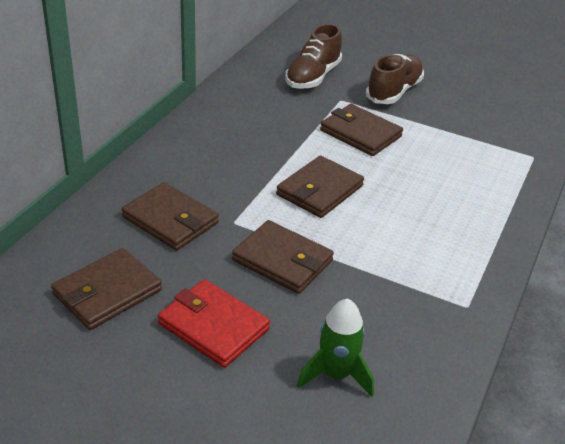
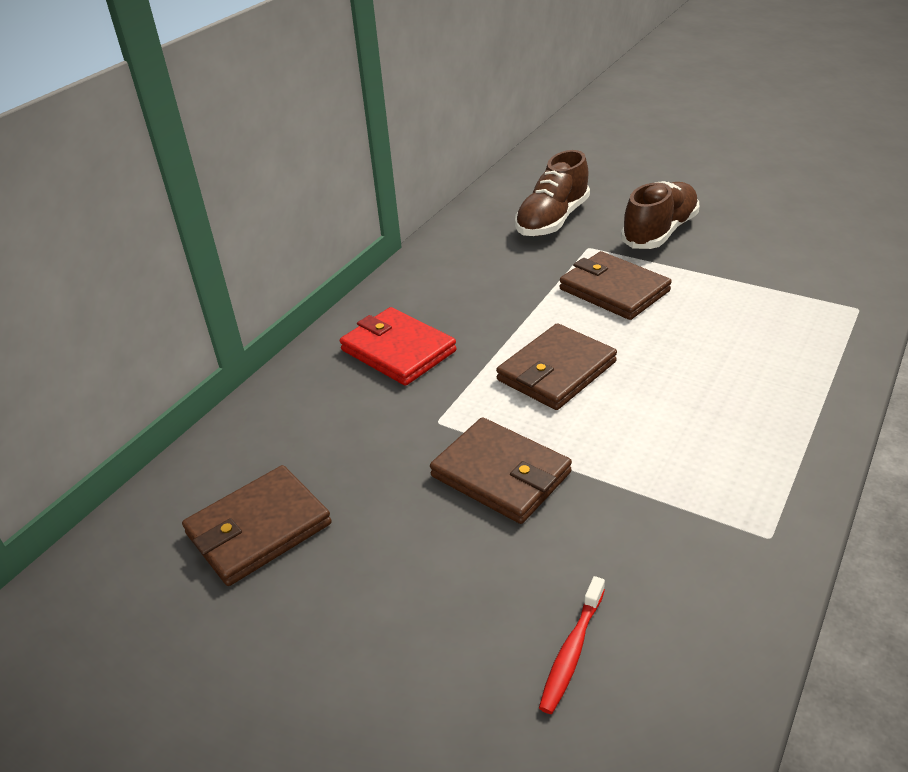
camera: 10 degrees right, 0 degrees up
(170, 220) = (353, 422): brown wallet -> none
(213, 326) = (398, 577): red wallet -> red wallet (398, 351)
(336, 374) = (571, 651): green rocket -> red toothbrush

